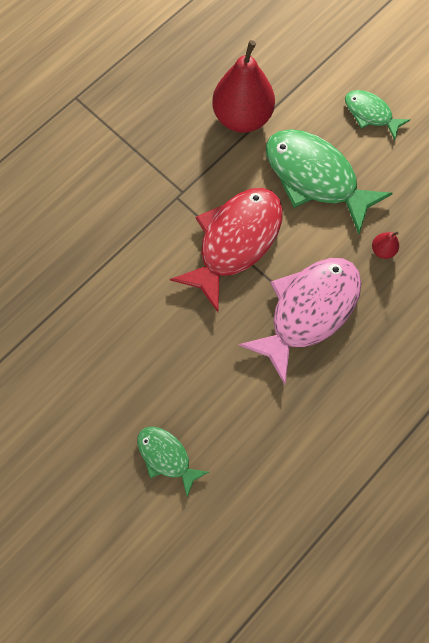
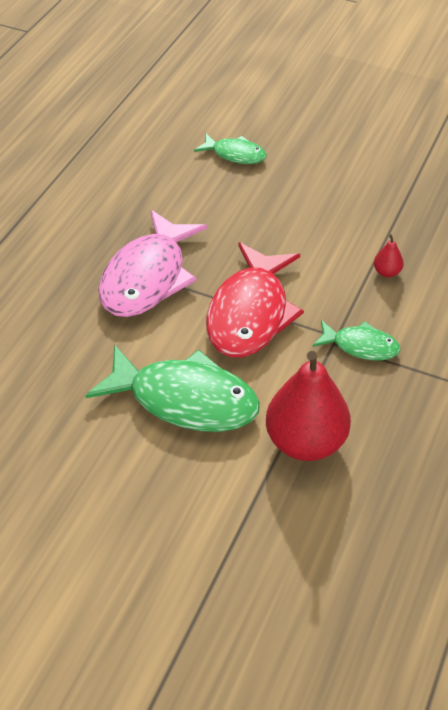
camera: 160 degrees right, 25 degrees down
(370, 114) = (138, 497): green fish -> green fish (360, 346)
(382, 250) = (82, 349): red pear -> red pear (387, 272)

